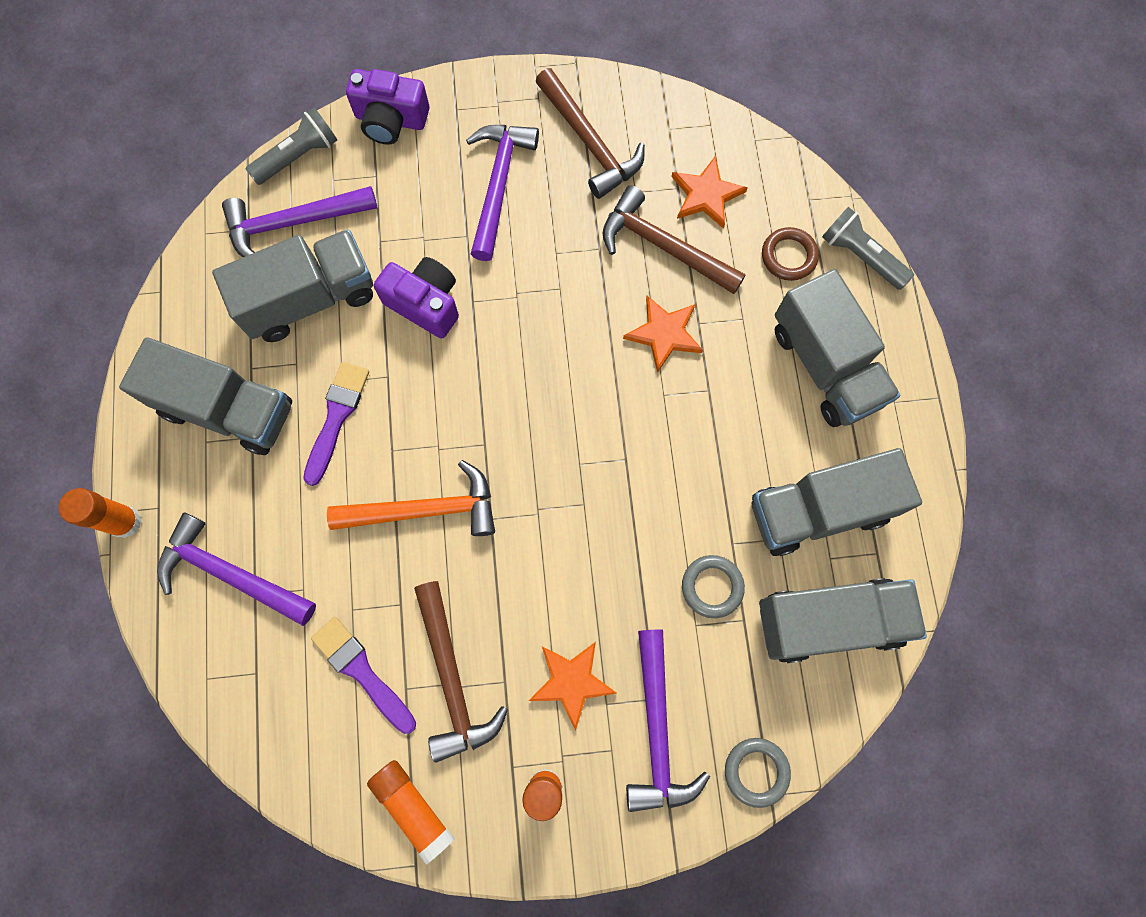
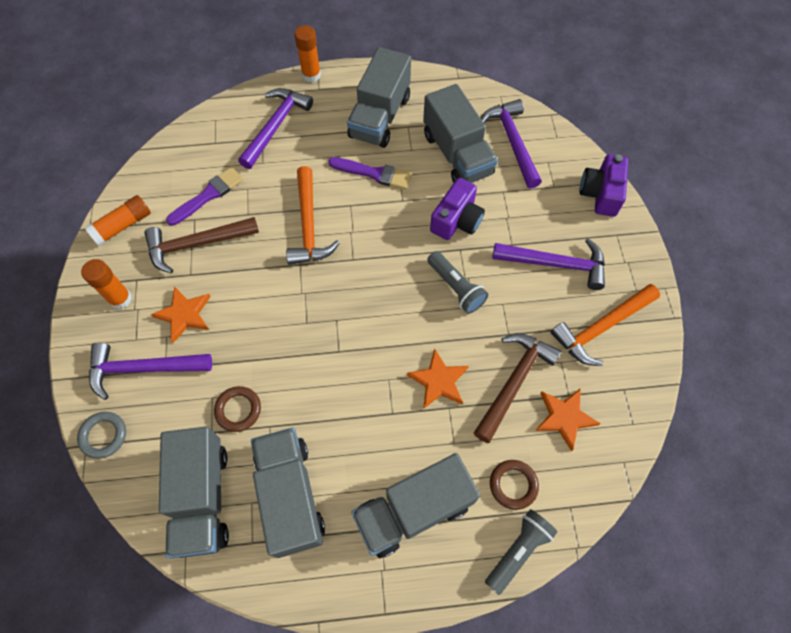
camera: 90 degrees right, 10 degrees down
(298, 156) = (563, 141): grey flashlight -> grey flashlight (456, 288)
(590, 142) = (601, 328): brown hammer -> orange hammer
(712, 587) = (238, 410): grey ring -> brown ring

